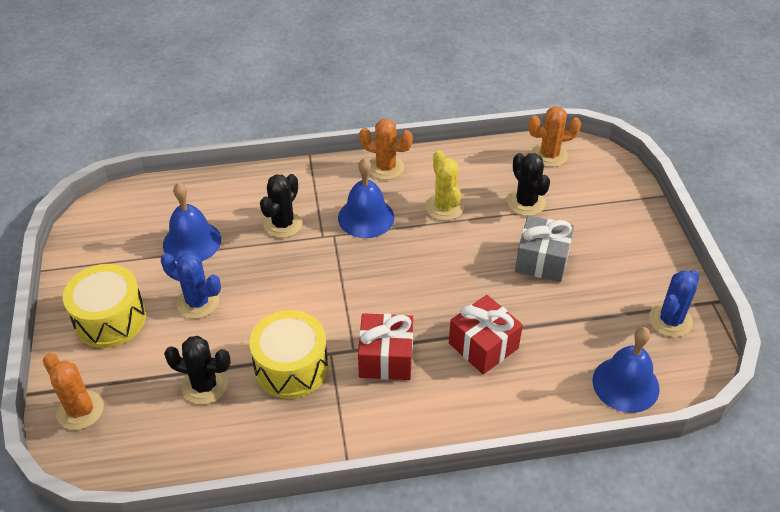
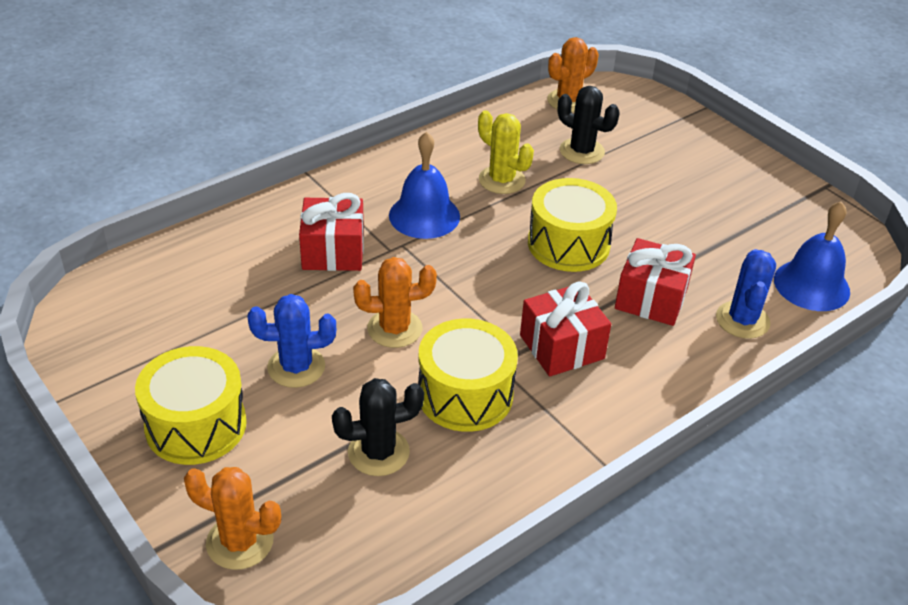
camera: 30 degrees left, 5 degrees down
(192, 242) = (235, 305): blue bell -> none
(283, 224) = (333, 251): black cactus -> red gift
(385, 167) = (405, 160): orange cactus -> orange cactus (394, 329)
(454, 278) = (568, 244): none -> yellow drum
(542, 260) = (641, 200): grey gift -> none
(670, 320) = (803, 215): blue cactus -> blue cactus (742, 320)

